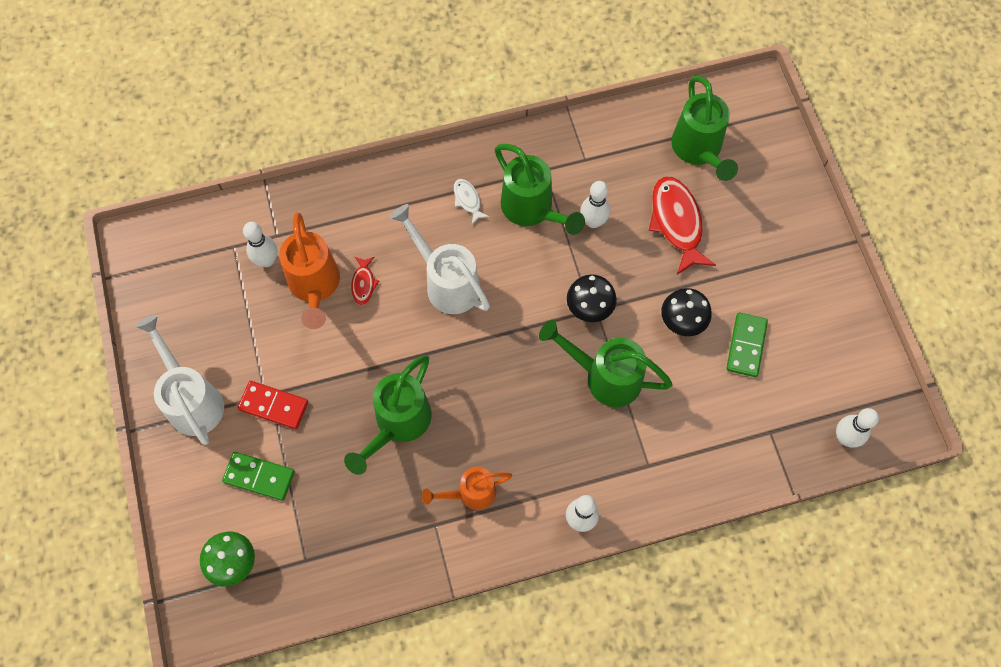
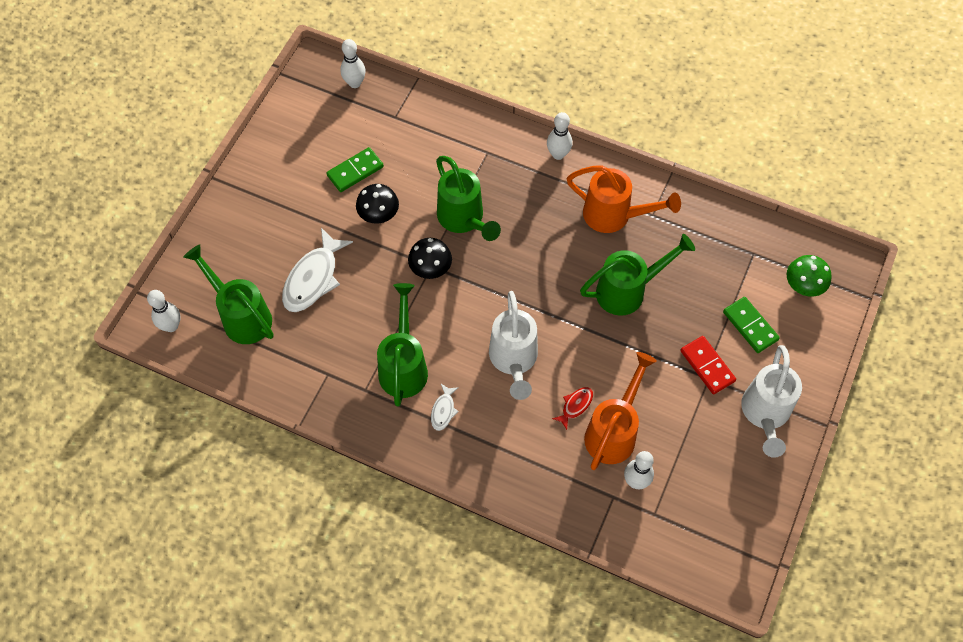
camera: 140 degrees left, 5 degrees down
(471, 493) = (614, 216): orange watering can -> orange watering can, size x1.55
(593, 221) = (369, 324): white bowling pin -> white bowling pin (171, 326)
(676, 222) = (313, 278): red fish -> white fish
(698, 150) = (242, 316): green watering can -> green watering can turned 75 degrees counterclockwise

